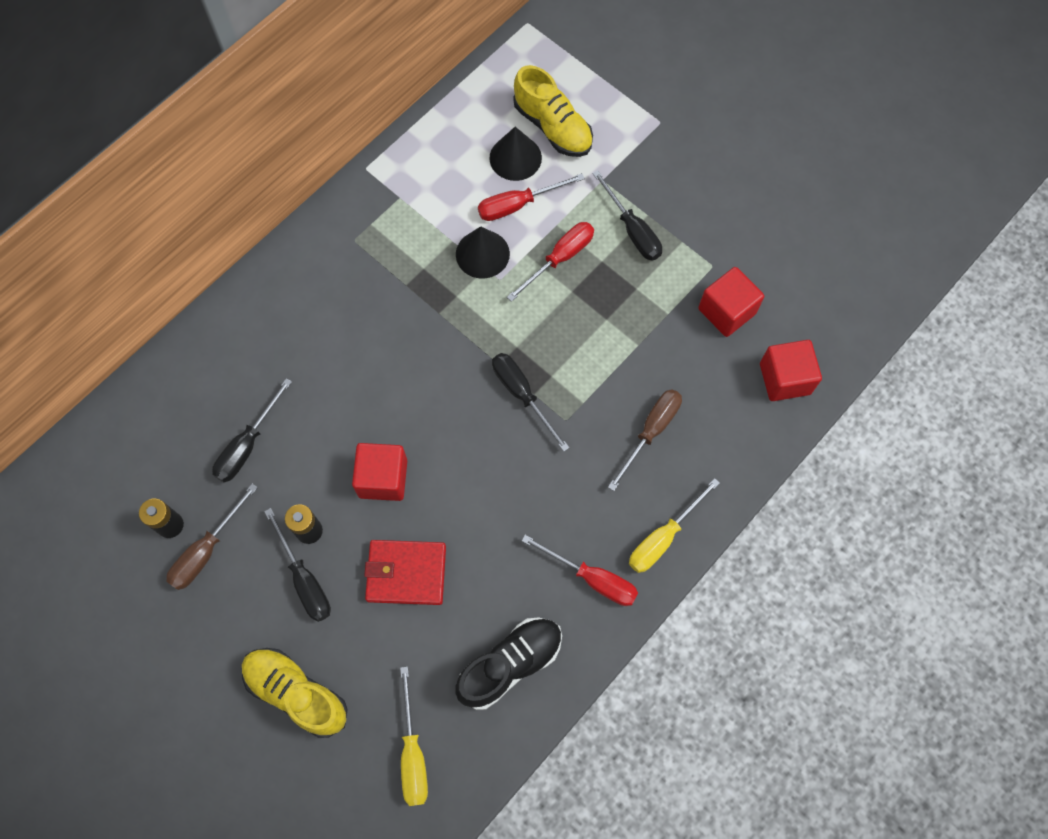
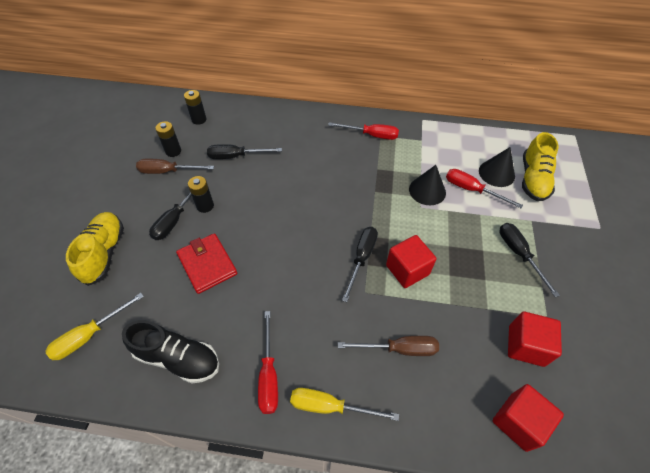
camera: 55 degrees right, 15 degrees down
(128, 457) = (199, 119): none -> black battery
(383, 478) = (258, 221): red cube -> red cube (407, 270)
(560, 259) = (462, 228): red screwdriver -> red screwdriver (371, 135)
(632, 230) = (519, 254): black screwdriver -> black screwdriver turned 135 degrees clockwise

